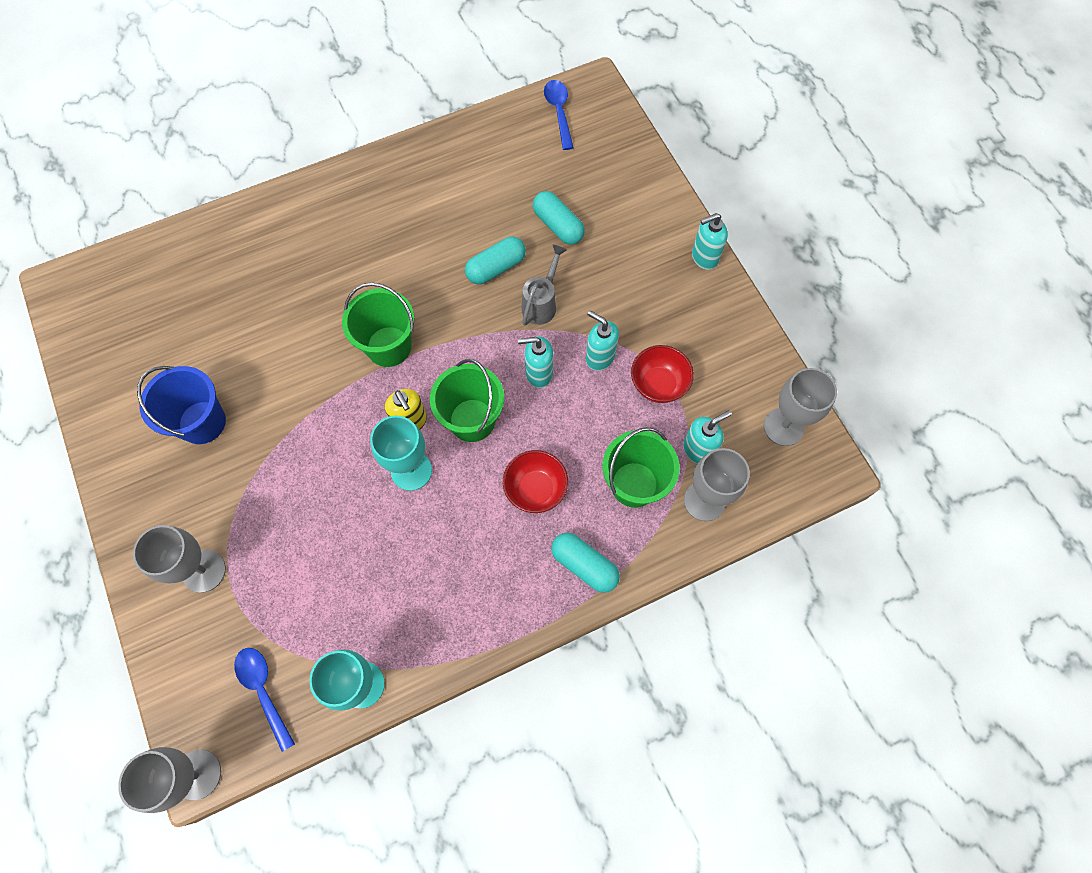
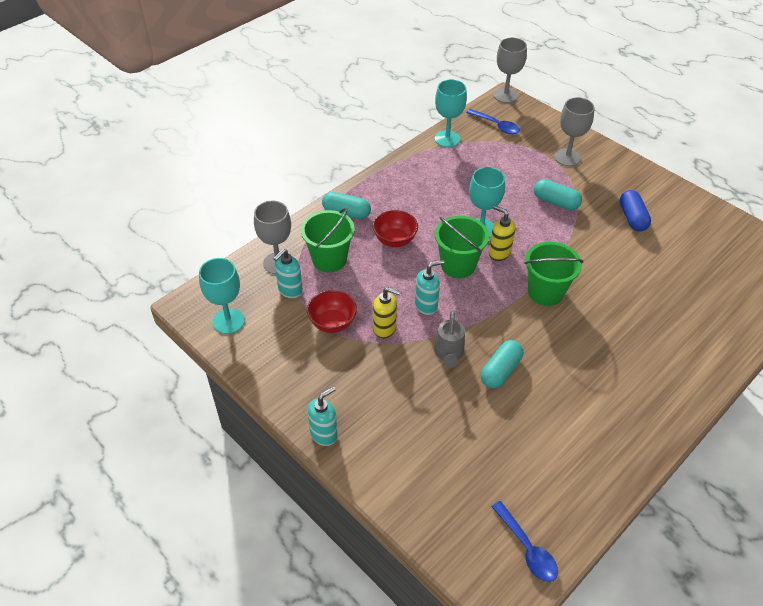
camera: 160 degrees right, 20 degrees down
(202, 422) = (632, 218): blue bucket -> blue capsule
(558, 225) = (467, 423): turquoise capsule -> turquoise capsule (555, 202)
(599, 357) = (385, 329): turquoise soap dispenser -> yellow soap dispenser
(783, 427) = (228, 321): grey goblet -> turquoise goblet

